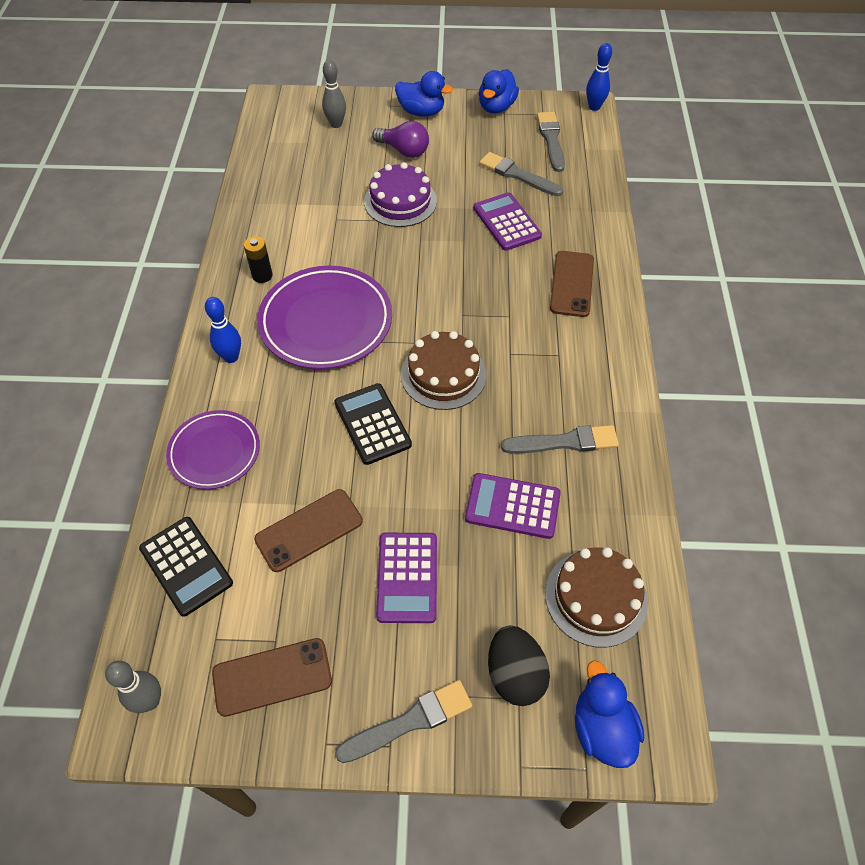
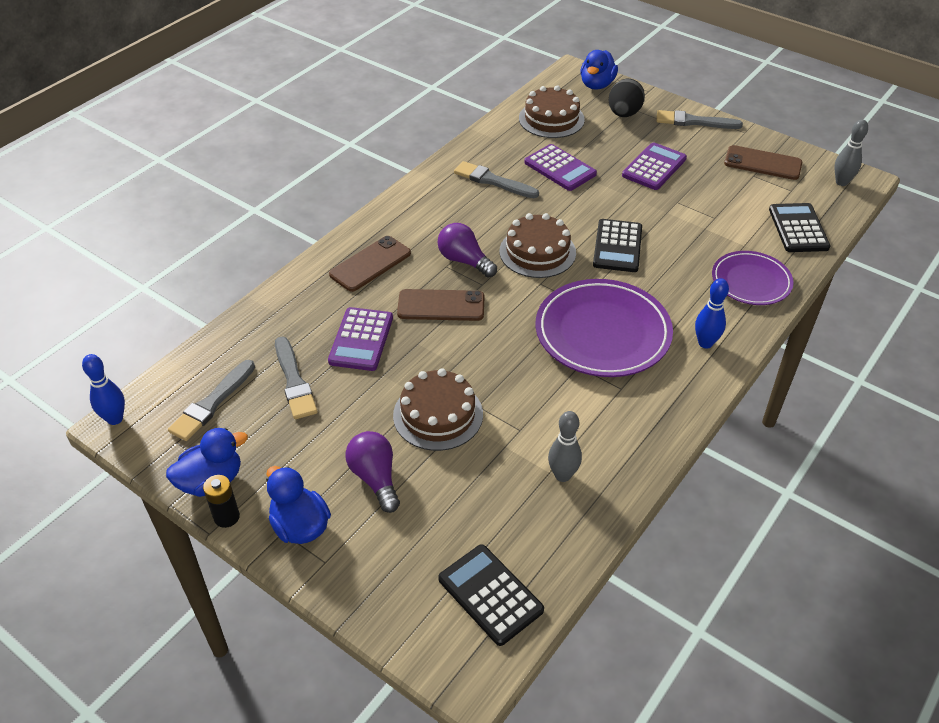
camera: 145 degrees left, 10 degrees down
(262, 275) = (636, 405): black battery -> black battery (226, 517)
(285, 131) = (490, 594): none -> black calculator
(309, 530) = (703, 211): brown phone -> brown phone (441, 306)
(336, 124) = (418, 569): grey bowling pin -> grey bowling pin (562, 475)
(400, 201) = (438, 415): purple cake -> brown cake
(499, 329) = (464, 261): none -> purple light bulb

